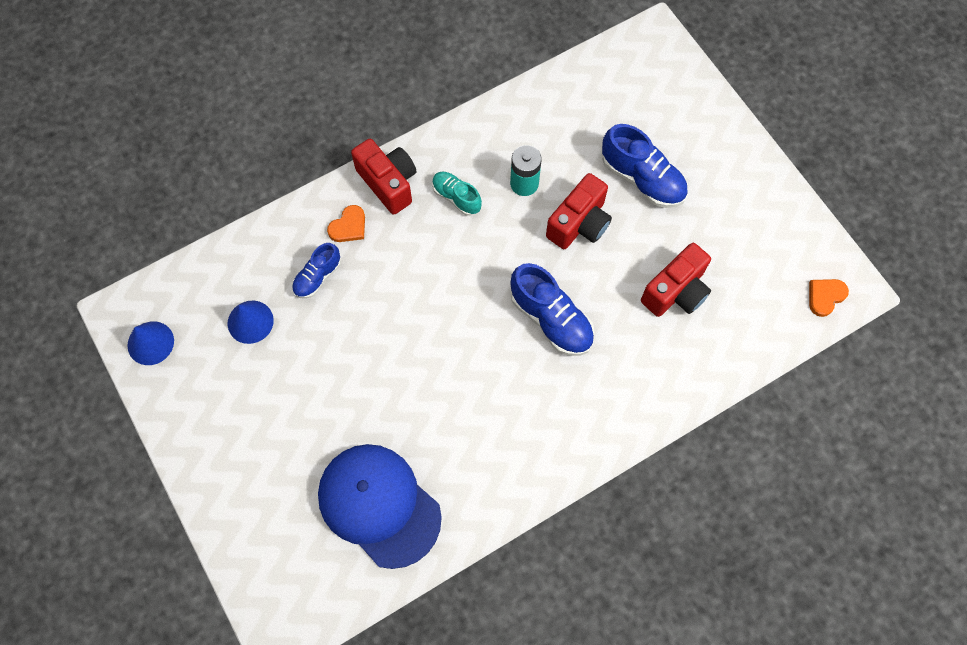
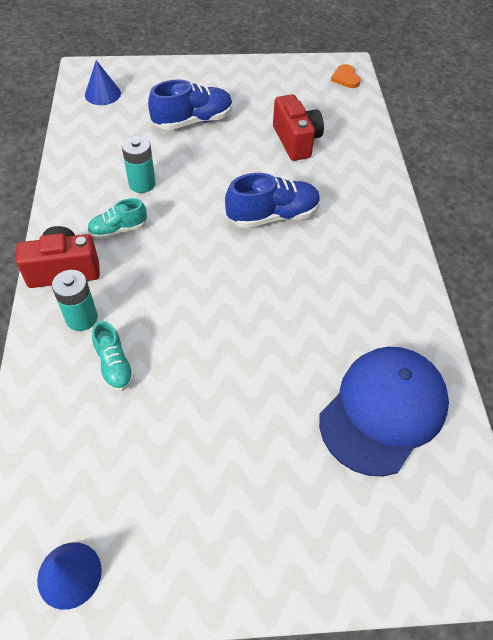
camera: 65 degrees left, 15 degrees down
(250, 321) = (119, 449): blue cone -> blue cone (102, 94)
(317, 277) = (114, 366): blue shoe -> turquoise shoe
(348, 226) = (81, 318): orange heart -> turquoise battery
(379, 505) = (383, 410): blue cap -> blue cap turned 150 degrees clockwise
(579, 224) = (203, 167): red camera -> none

